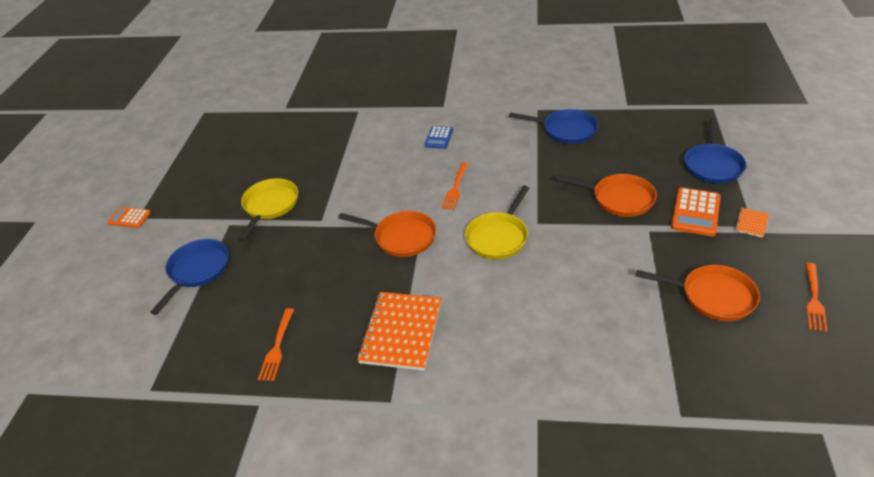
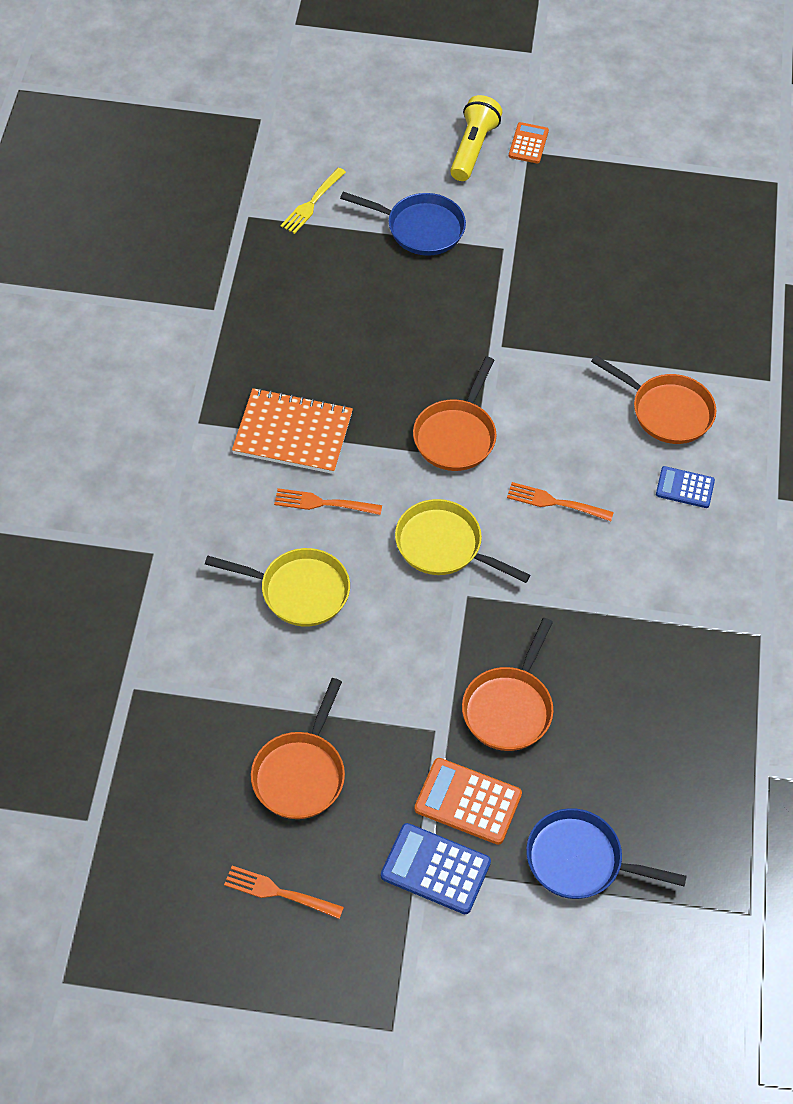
camera: 85 degrees right, 15 degrees up
(123, 247) = (472, 148): none -> yellow flashlight
(148, 343) = (312, 203): none -> yellow fork
(270, 206) = (537, 287): yellow pan -> yellow pan (299, 591)
(277, 347) = (288, 318): orange fork -> orange fork (323, 503)
(380, 146) = (667, 411): none -> orange pan
(566, 130) = (694, 667): blue pan -> none
(751, 223) = (435, 869): orange notebook -> blue calculator

